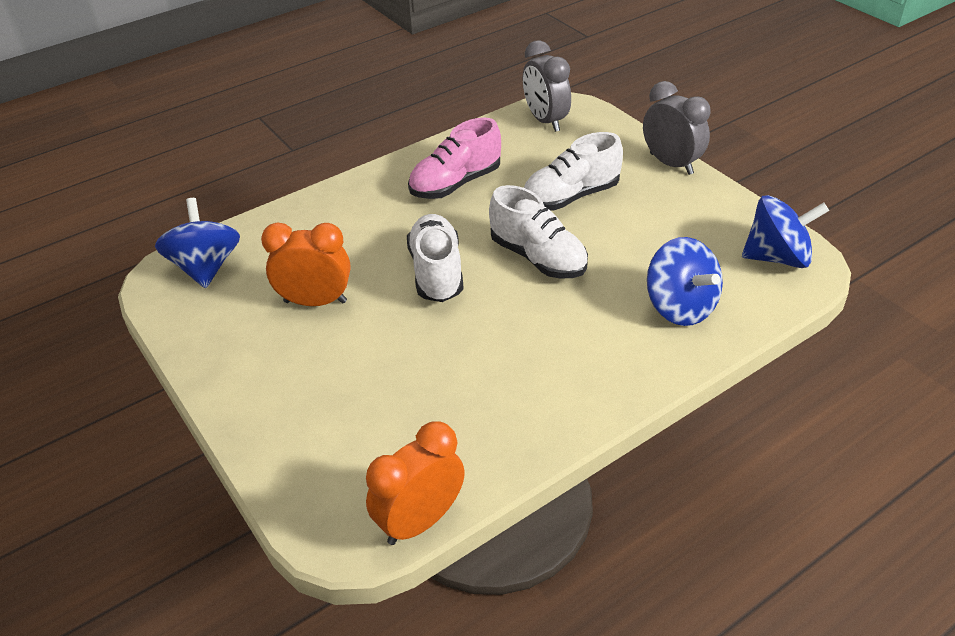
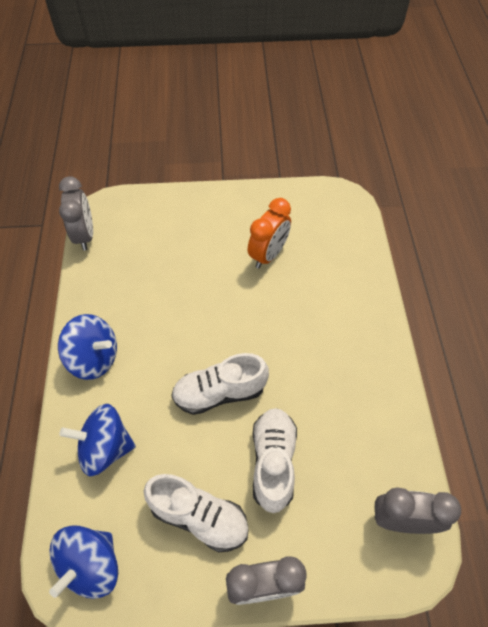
camera: 120 degrees right, 15 degrees up
(206, 267) = (339, 217): blue spinning top -> blue spinning top (94, 358)
(420, 521) = (85, 235): orange clock -> grey clock
(436, 272) = (249, 326): white shoe -> white shoe (199, 516)
(455, 183) = (344, 390): pink shoe -> none

